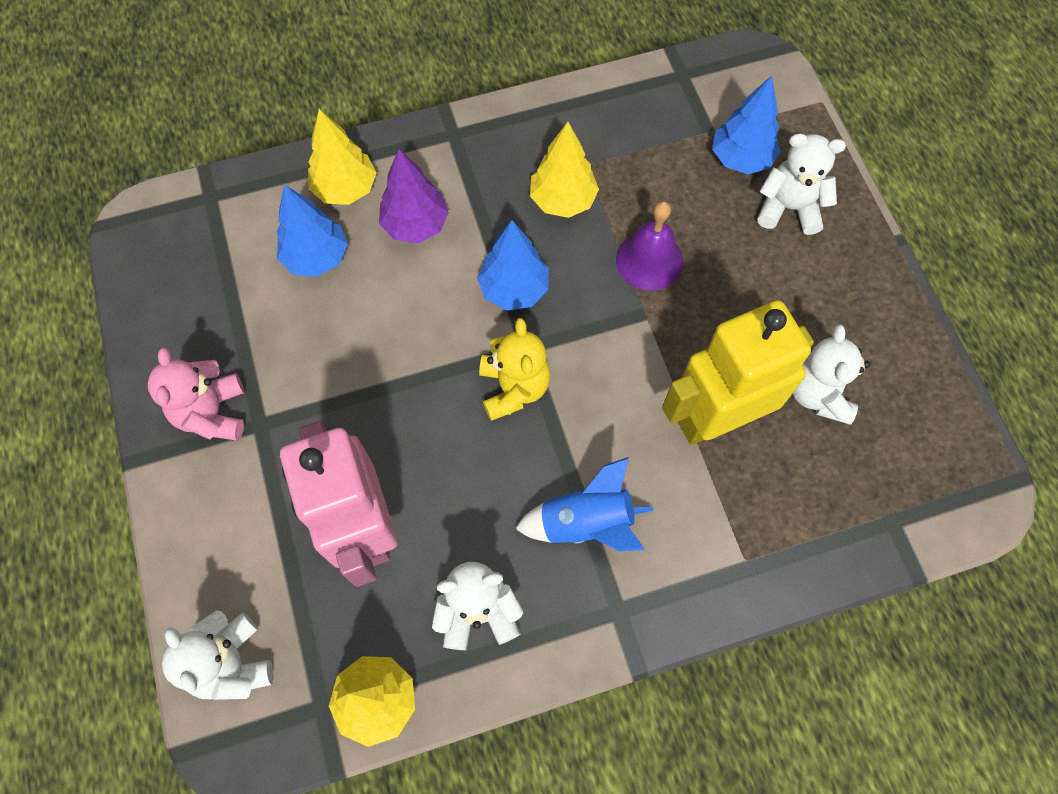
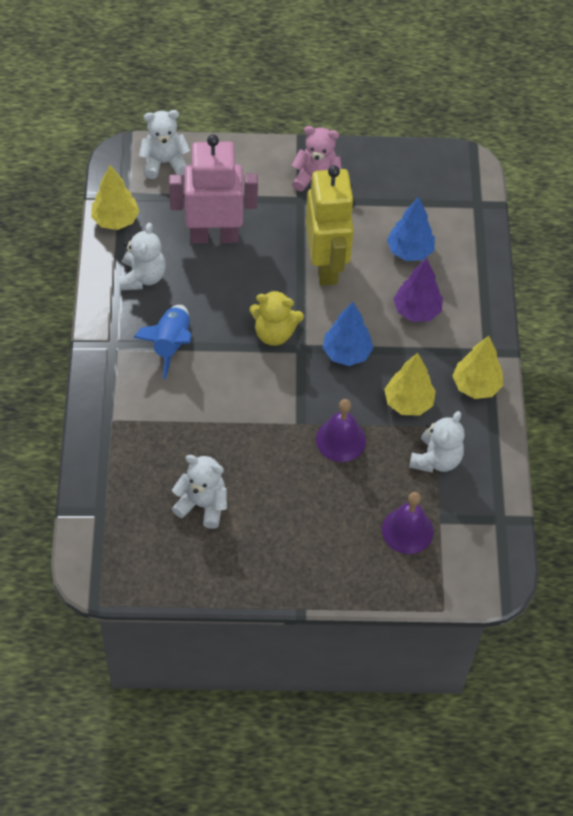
camera: 105 degrees right, 10 degrees down
(345, 189) = (459, 278): yellow tree -> yellow tree (476, 386)
(715, 418) = (209, 437): yellow robot -> yellow robot (326, 265)
(741, 159) = (407, 530): blue tree -> purple bell
(789, 208) = (353, 546): white teddy bear -> white teddy bear (436, 459)

